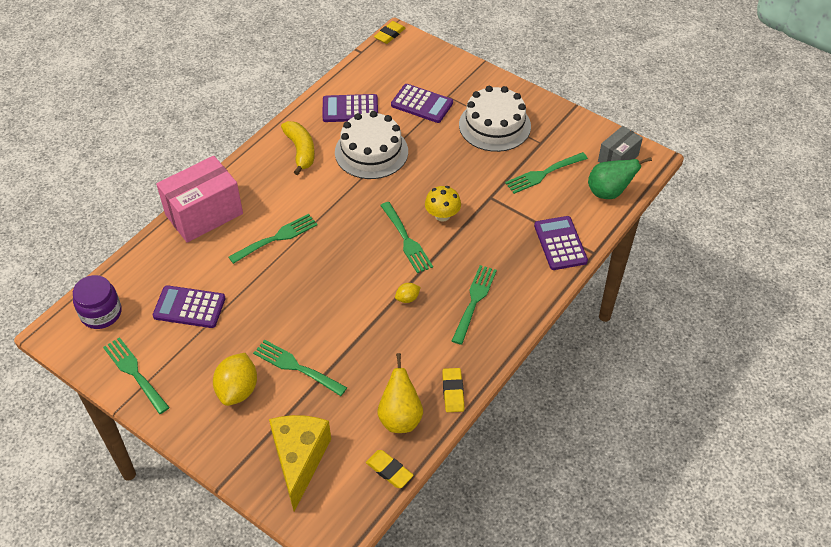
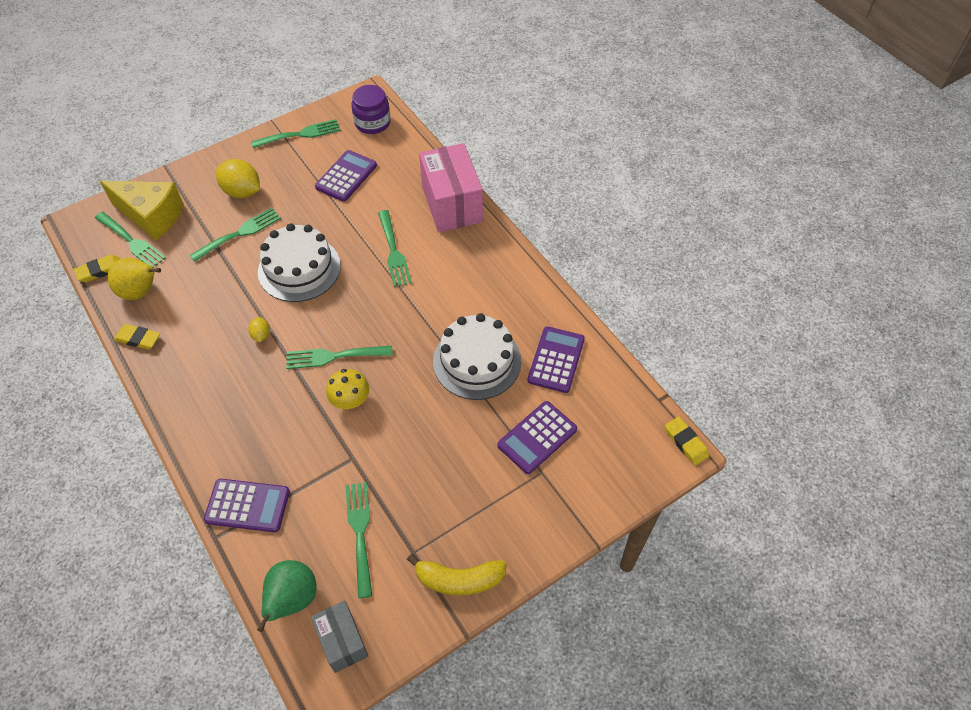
camera: 110 degrees right, 5 degrees up
(300, 151) = (505, 297): yellow banana -> yellow banana (459, 579)
(474, 301) = (224, 391): green fork -> green fork (132, 241)
(494, 125) = (466, 508): white cake -> white cake (299, 268)

